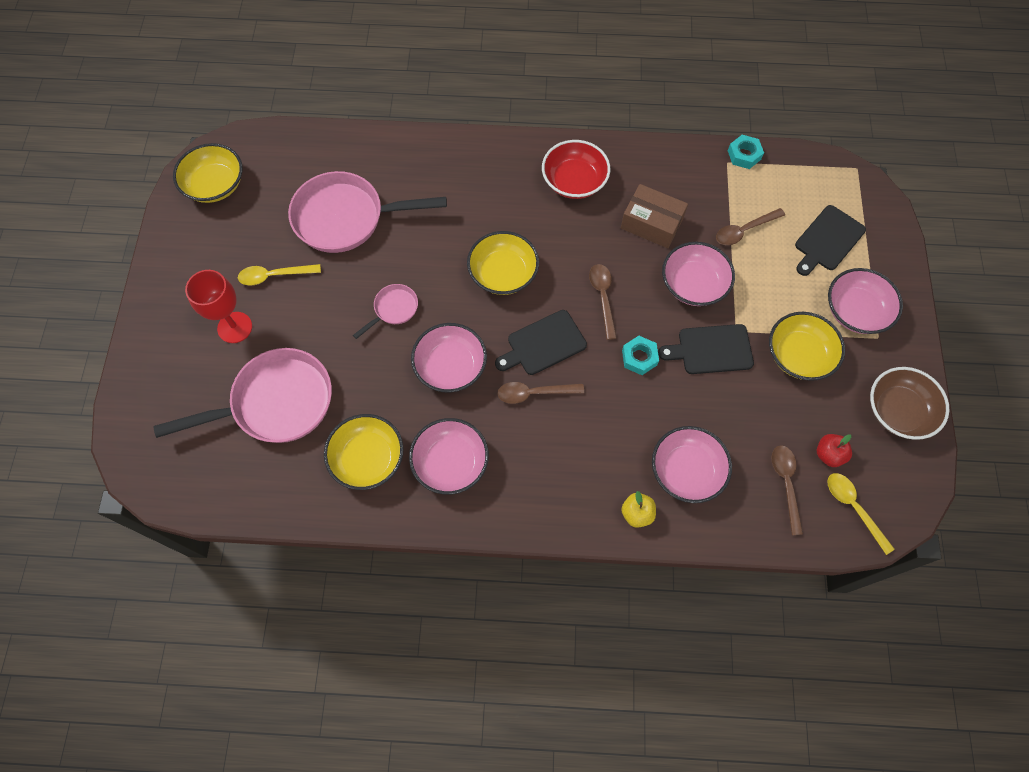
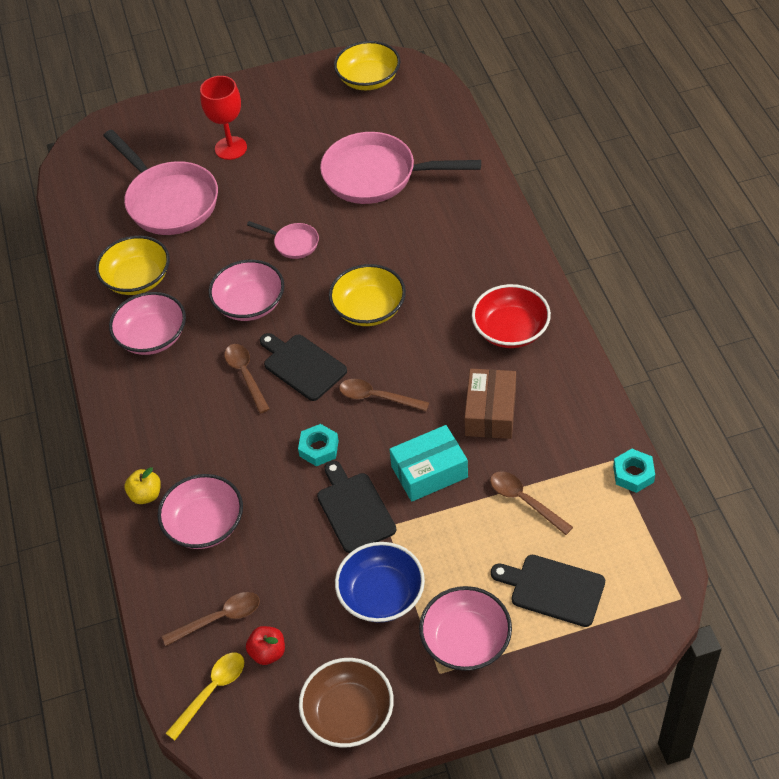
camera: 75 degrees right, 15 degrees down
(274, 275) = (293, 152): yellow spoon -> none
(346, 218) = (377, 176): pink pan -> pink pan turned 60 degrees counterclockwise
(603, 297) = (377, 397): brown spoon -> brown spoon turned 135 degrees counterclockwise
(693, 284) = (429, 472): pink bowl -> turquoise box
(799, 355) = (381, 595): yellow bowl -> blue bowl

